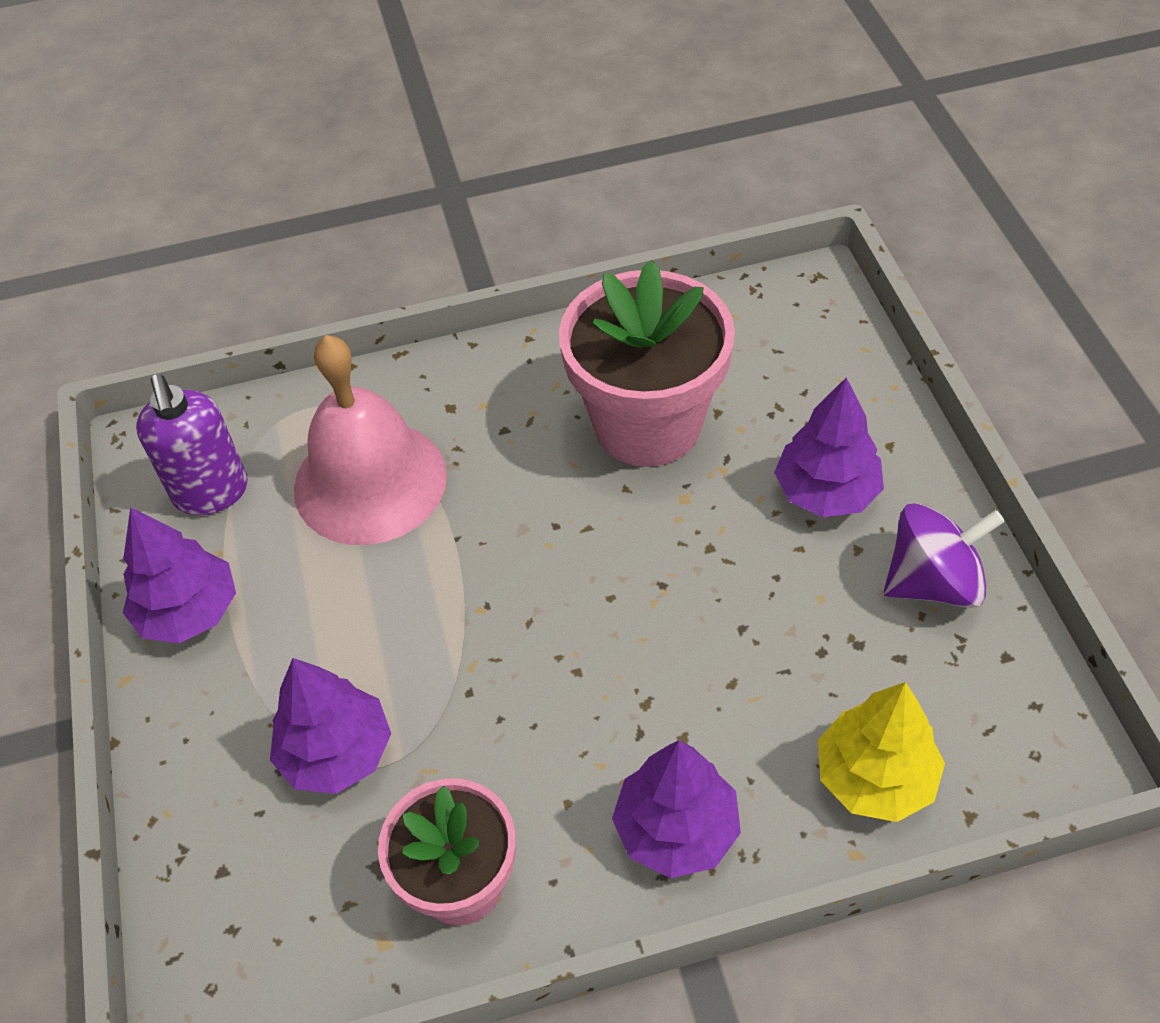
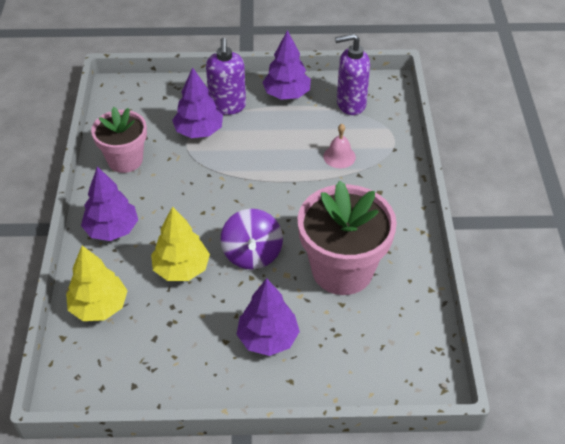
camera: 100 degrees right, 5 degrees down
(243, 718) = (227, 106): none -> purple soap dispenser
(370, 481) = (339, 156): pink bell -> pink bell, size x0.42
(731, 663) = (181, 269): none -> yellow tree
(933, 582) = (191, 368): purple spinning top -> purple spinning top (252, 254)

